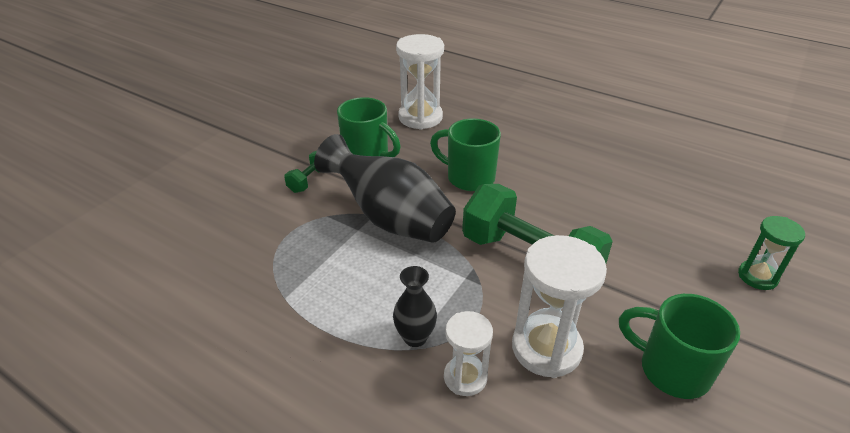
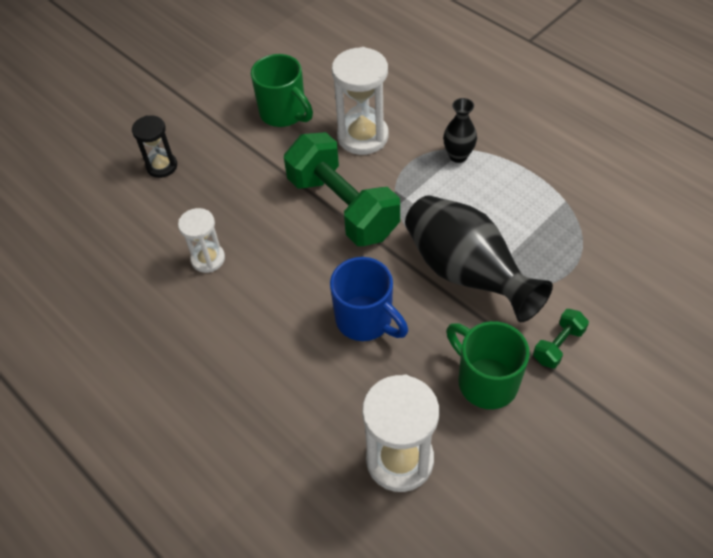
camera: 165 degrees left, 15 degrees up
(465, 377) = (427, 126): white hourglass -> white hourglass (208, 259)
(468, 177) = (366, 320): green mug -> blue mug
(757, 277) = (162, 166): green hourglass -> black hourglass

